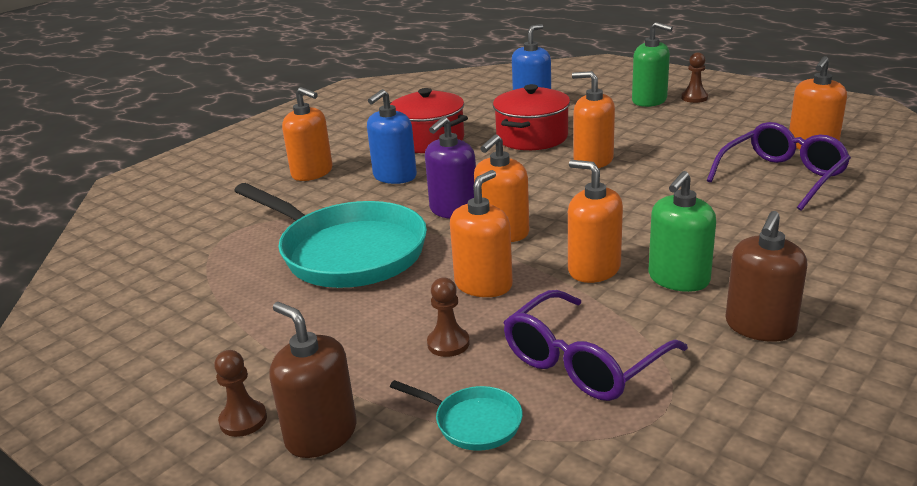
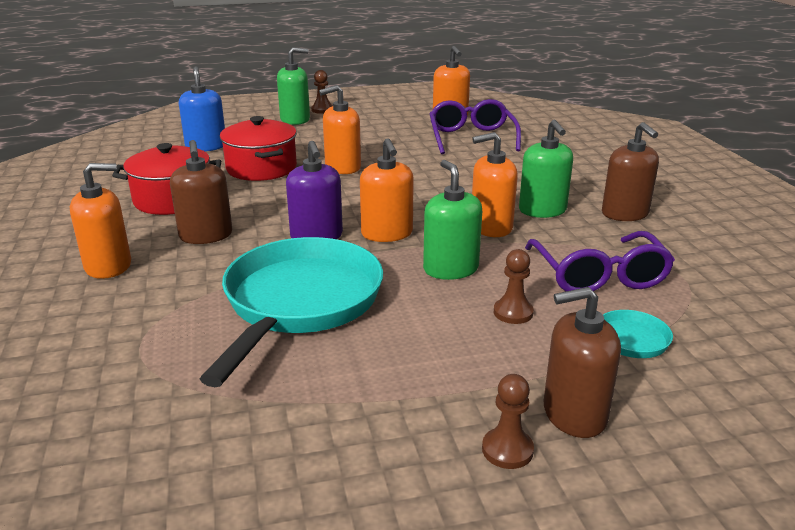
camera: 55 degrees left, 0 degrees up
(347, 252) = (300, 303): turquoise pan -> turquoise pan turned 60 degrees counterclockwise
(394, 176) = (206, 235): blue soap dispenser -> brown soap dispenser
(483, 285) = (450, 269): orange soap dispenser -> green soap dispenser

